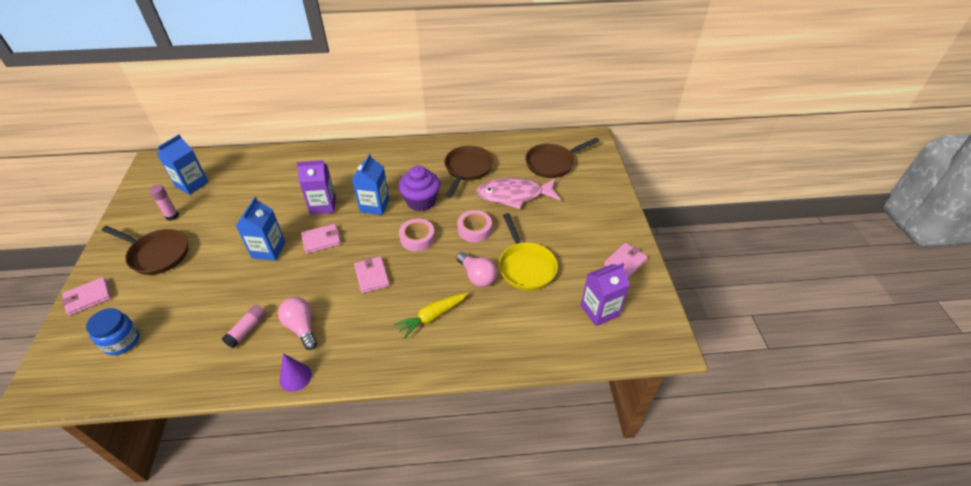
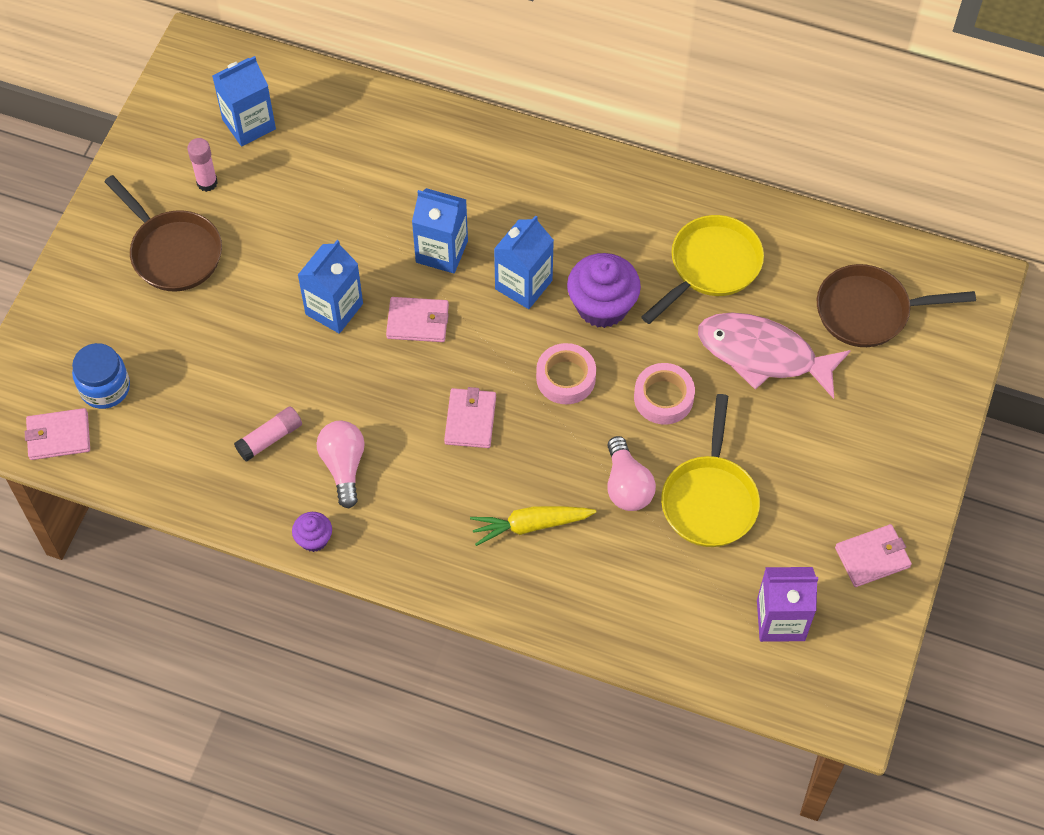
camera: 25 degrees right, 15 degrees up
(88, 297) = (70, 294): pink wallet -> pink wallet (58, 436)
(295, 377) = (314, 539): purple cone -> purple cupcake
(323, 205) = (441, 251): purple carton -> blue carton
(467, 169) = (711, 266): brown pan -> yellow pan

